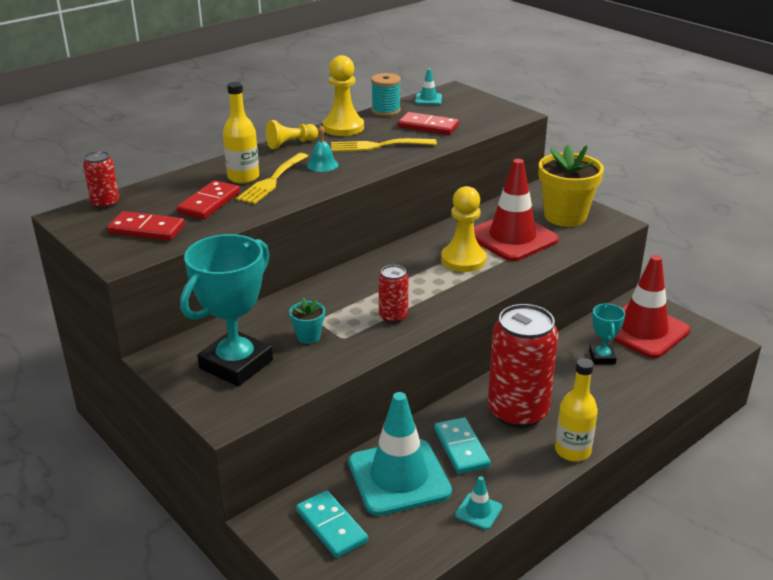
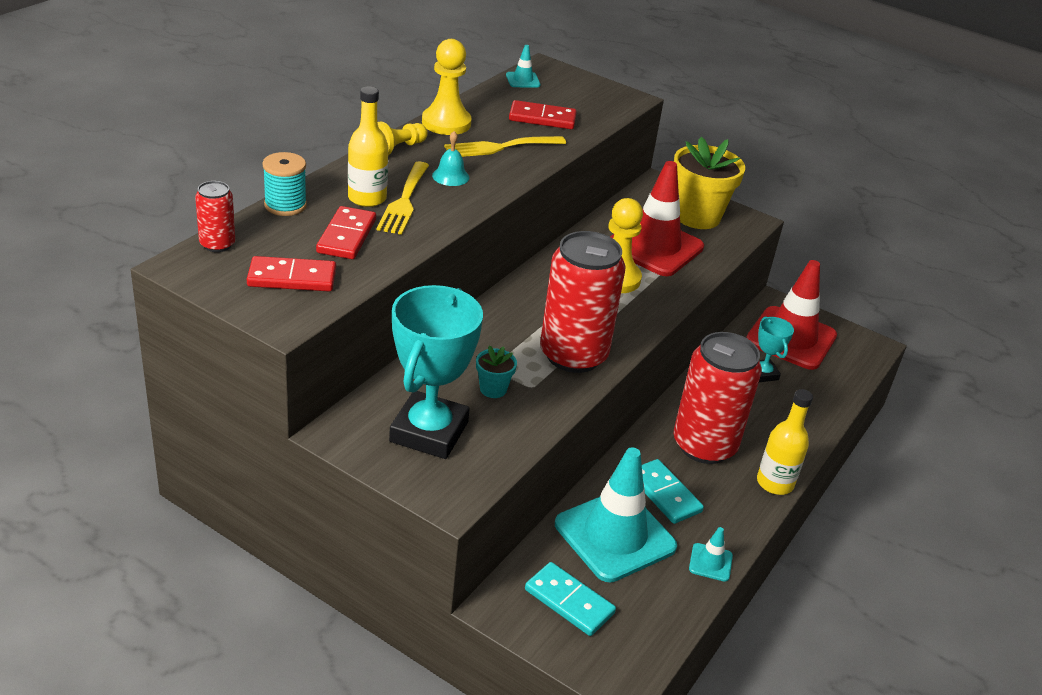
camera: 20 degrees left, 5 degrees up
(386, 111) = (483, 98): turquoise spool -> turquoise spool (285, 205)
(393, 316) = (573, 355): red can -> red can, size x2.13

